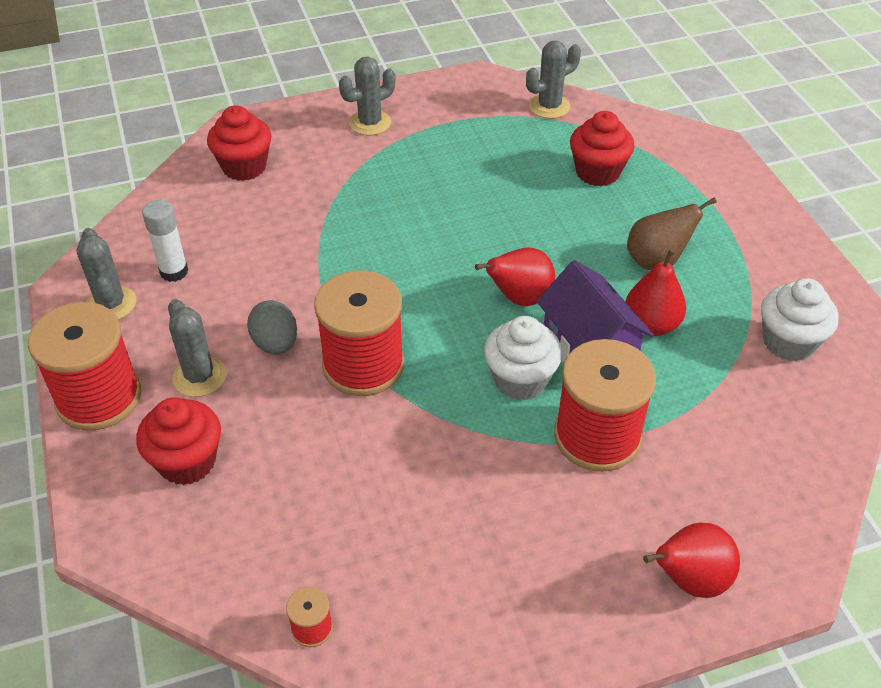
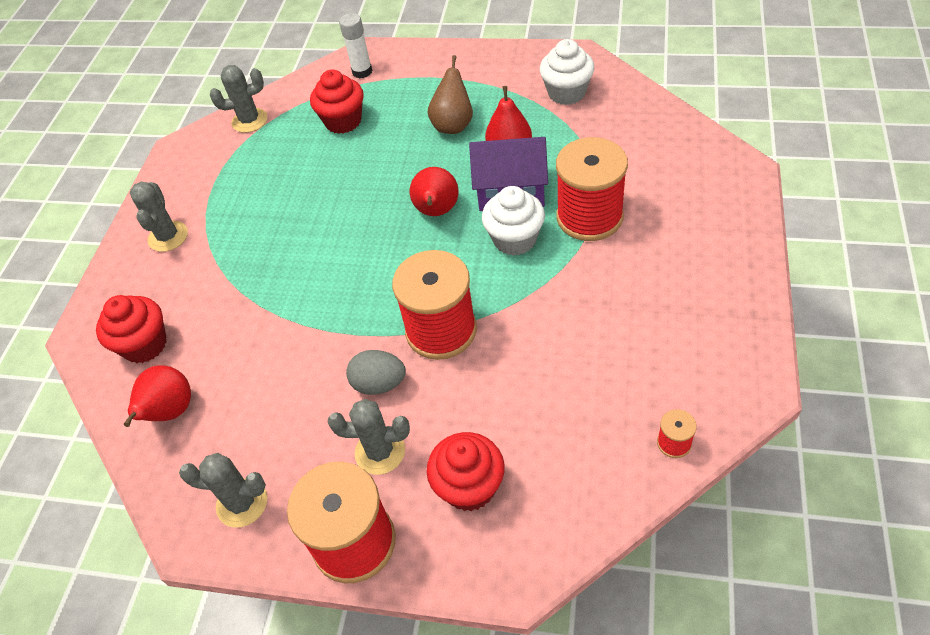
camera: 55 degrees left, 5 degrees up
(174, 272) = (238, 438): white glue stick -> white glue stick (362, 72)
(549, 106) = (249, 121): grey cactus -> grey cactus turned 75 degrees clockwise
(689, 580) = (725, 216): red pear -> red pear (170, 412)

